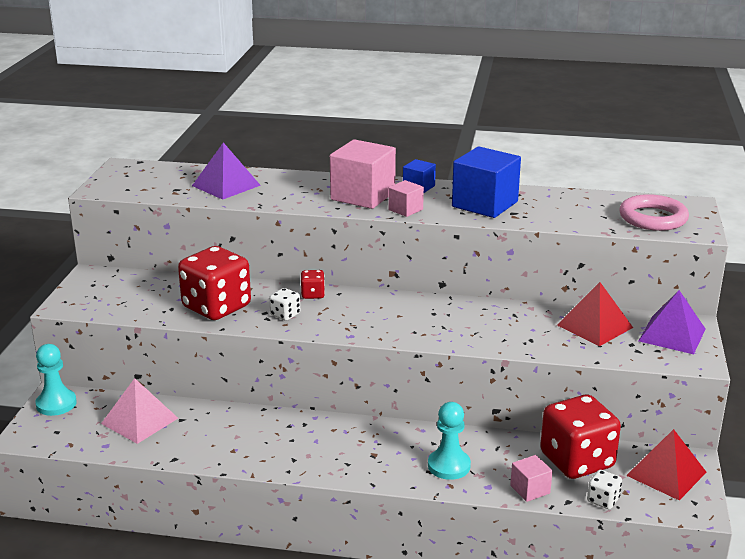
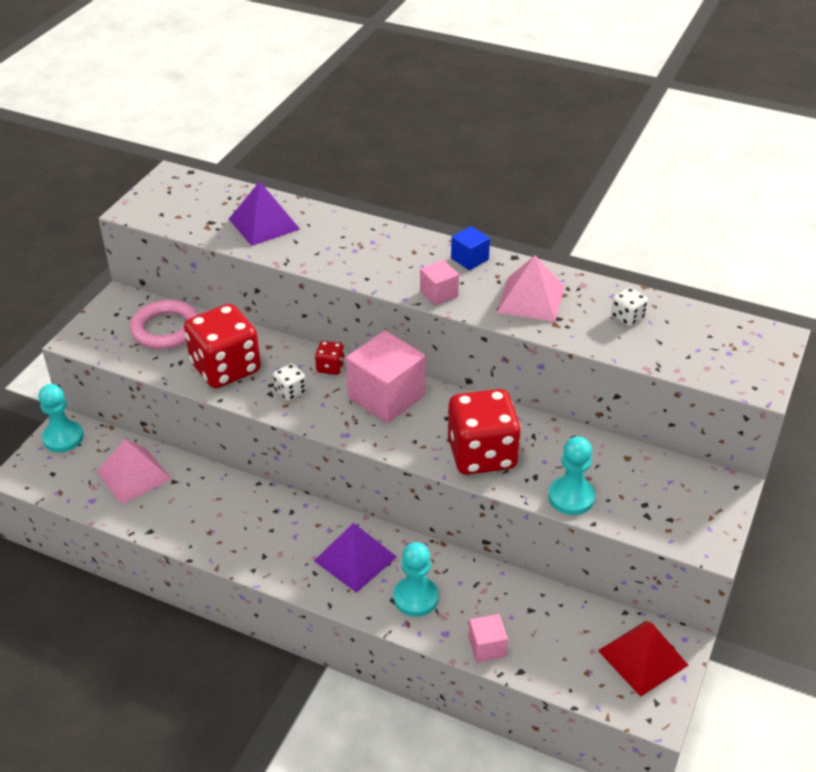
camera: 15 degrees right, 15 degrees up
(363, 196) = (402, 264): pink cube -> pink cube (386, 397)
(484, 204) = (531, 299): blue cube -> pink pyramid
(568, 348) = (571, 497): none -> turquoise pawn
(577, 461) = (553, 619): red dice -> red dice (482, 454)
(595, 326) = (615, 470): red pyramid -> none
(603, 500) = (558, 678): white dice -> white dice (627, 317)
(653, 218) = (715, 354): pink ring -> pink ring (166, 329)
(672, 335) = (697, 499): purple pyramid -> purple pyramid (355, 559)

